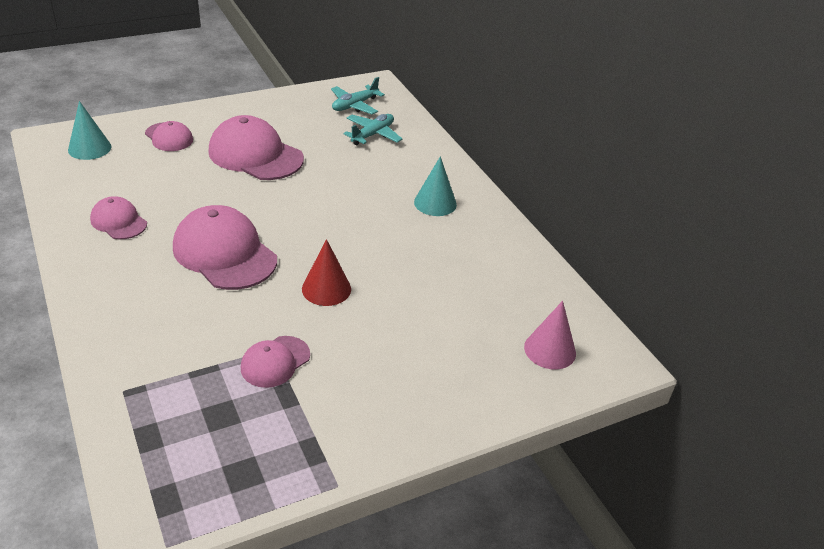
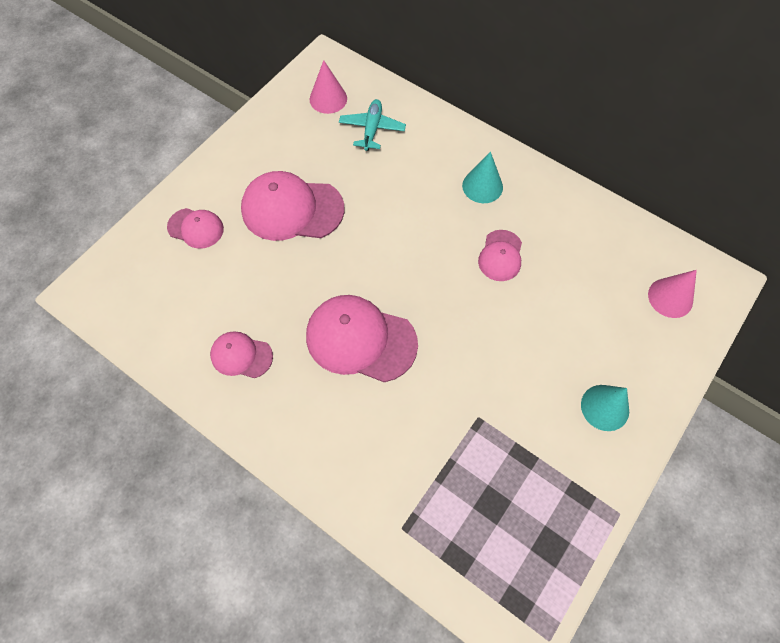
camera: 25 degrees left, 25 degrees up
(89, 148) = (134, 282): turquoise cone -> turquoise cone (605, 407)
(275, 362) = (490, 429): pink cap -> pink cap (500, 256)
(326, 289) = (470, 331): red cone -> none
(354, 105) = (328, 99): turquoise plane -> pink cone

